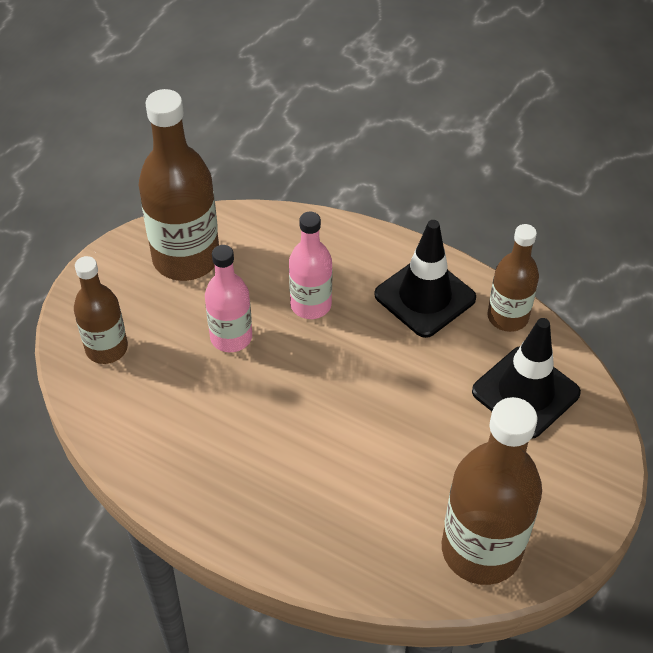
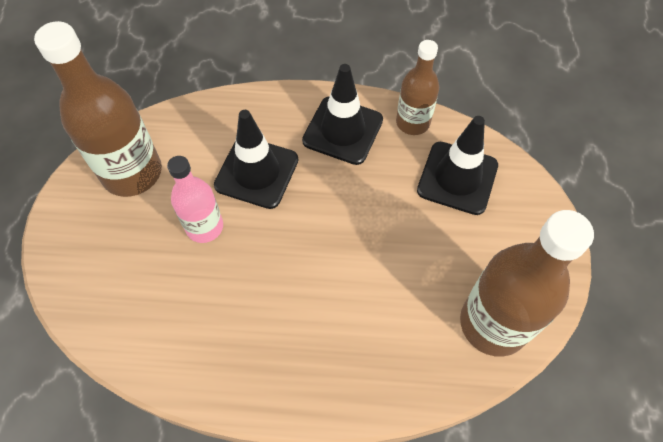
camera: 25 degrees left, 10 degrees up
(106, 348) = (100, 282): brown bottle -> none
(311, 305) = (256, 172): pink bottle -> black traffic cone

